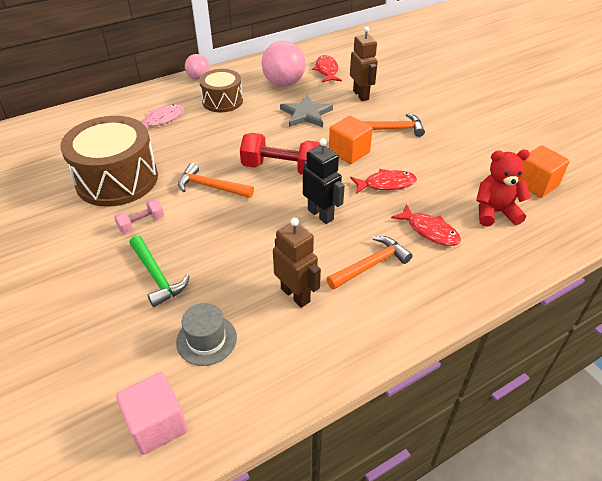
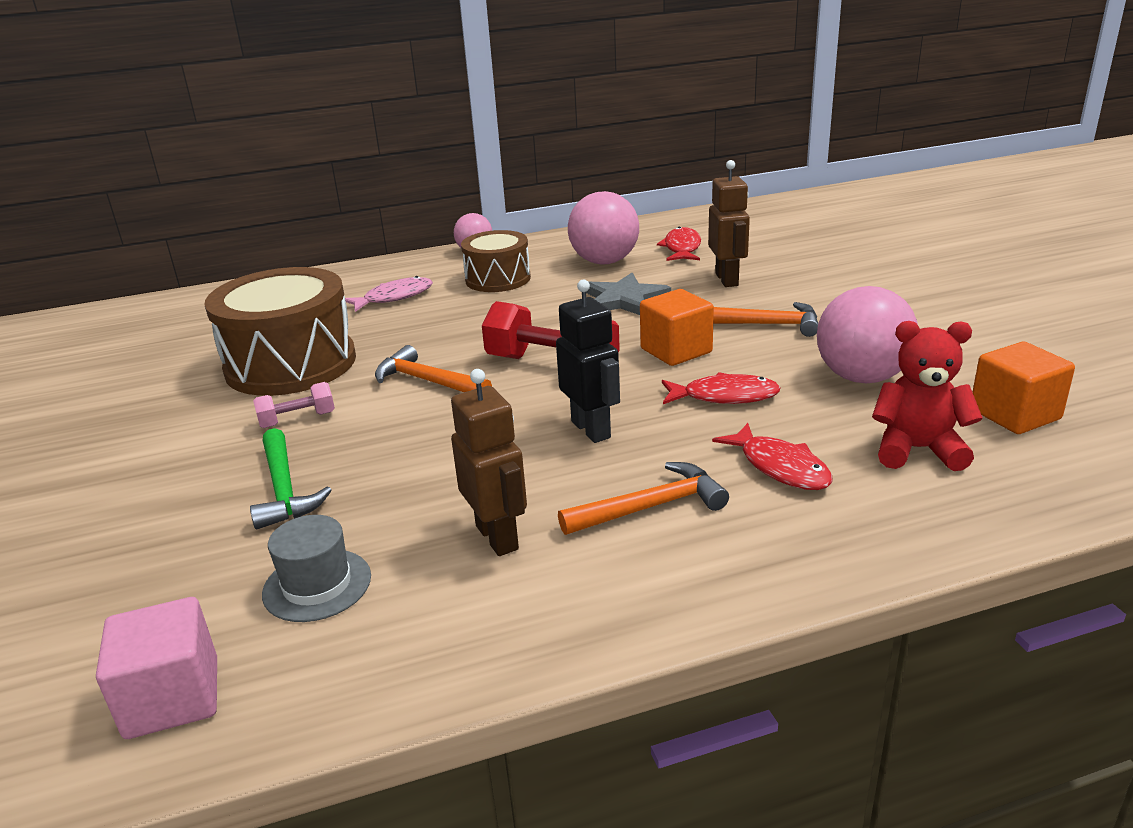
camera: 15 degrees right, 15 degrees down
(454, 164) = (861, 377): none -> pink ball

